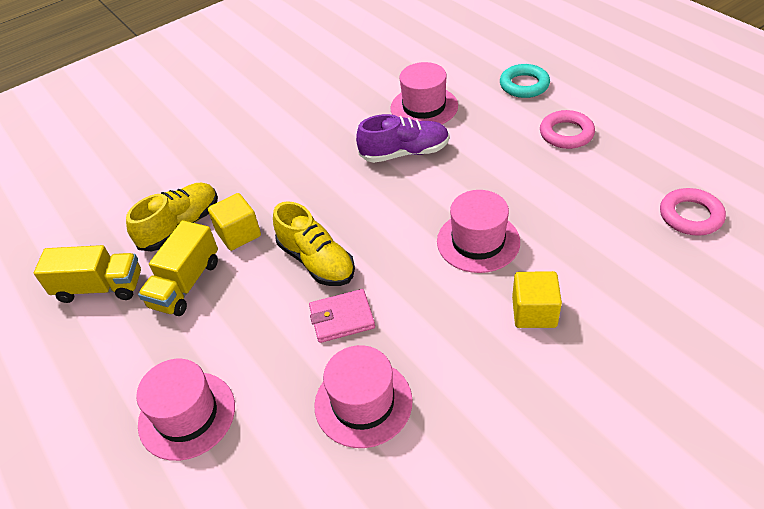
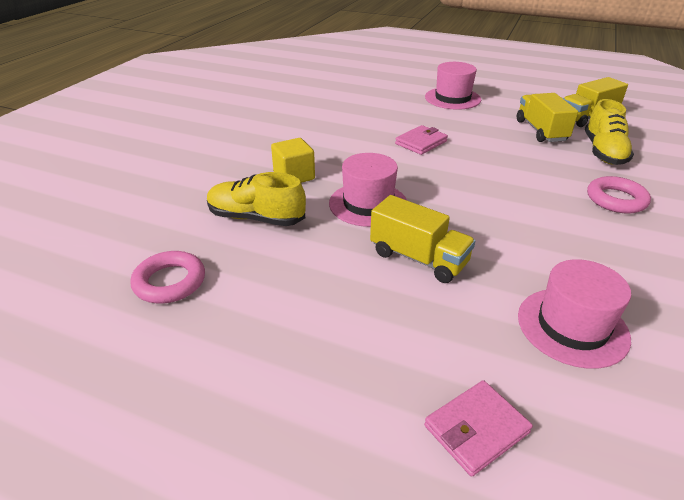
camera: 145 degrees right, 10 degrees down
(238, 234) = (556, 159): yellow cube -> none
(316, 261) = (476, 161): yellow shoe -> yellow shoe (256, 218)
(363, 403) = (369, 120): pink hat -> none
(405, 153) = (517, 257): purple shoe -> none
(477, 174) = (418, 258): none -> yellow truck
(524, 85) = (476, 429): turquoise ring -> pink wallet
(566, 134) = (351, 347): pink ring -> pink ring (616, 199)

